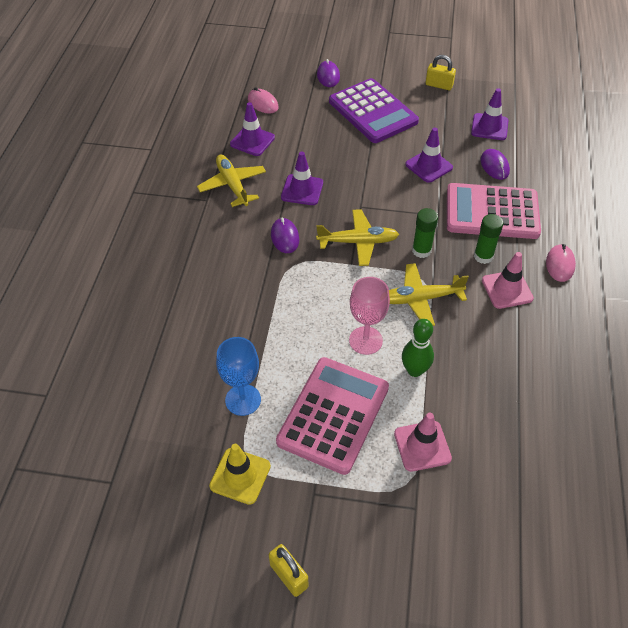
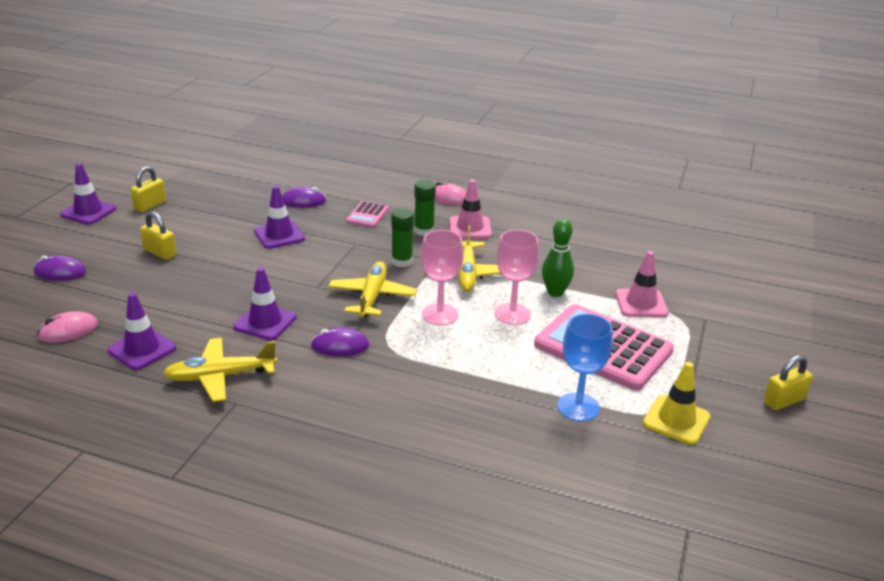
camera: 80 degrees left, 20 degrees down
(347, 290) = (440, 314): none -> pink goblet
(373, 112) = (160, 252): purple calculator -> yellow padlock
(489, 127) = (243, 192): purple traffic cone -> purple traffic cone (88, 212)
(492, 212) = (367, 215): pink calculator -> pink calculator, size x0.45

